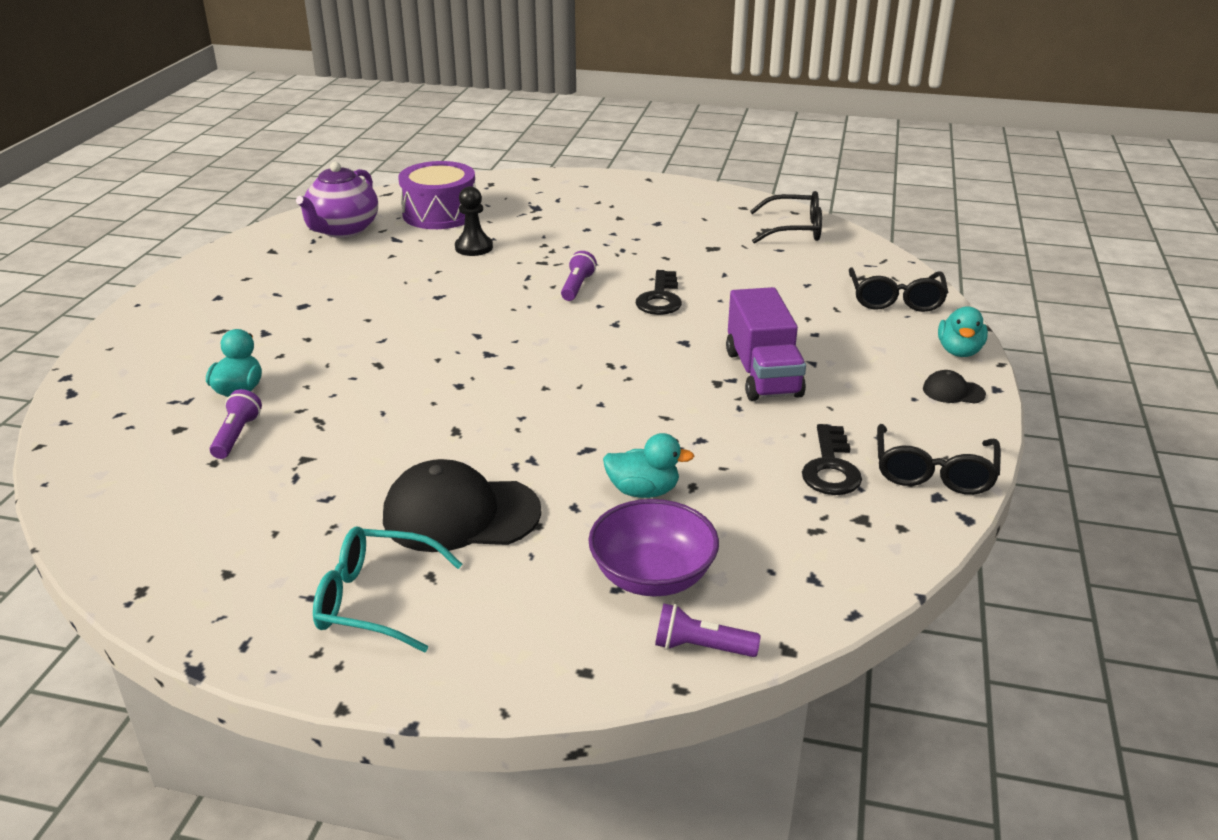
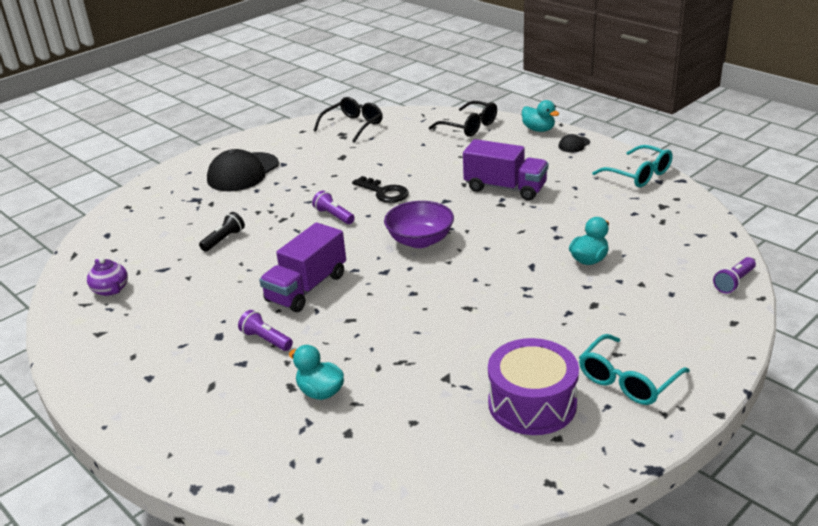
camera: 55 degrees left, 0 degrees up
(237, 435) = (386, 404): purple flashlight -> purple flashlight (266, 339)
(343, 230) = (111, 290): purple teapot -> purple teapot, size x0.58
(419, 320) = (306, 288): none -> purple truck
(440, 214) = (147, 240): purple drum -> purple drum (532, 403)
(461, 514) = (563, 328): black cap -> black cap (243, 172)
(474, 247) = (224, 239): black pawn -> black flashlight
(652, 576) = (668, 279): purple bowl -> purple bowl (420, 240)
(830, 467) = (612, 199): black key -> none
(933, 473) = (639, 175): black glasses -> turquoise glasses

